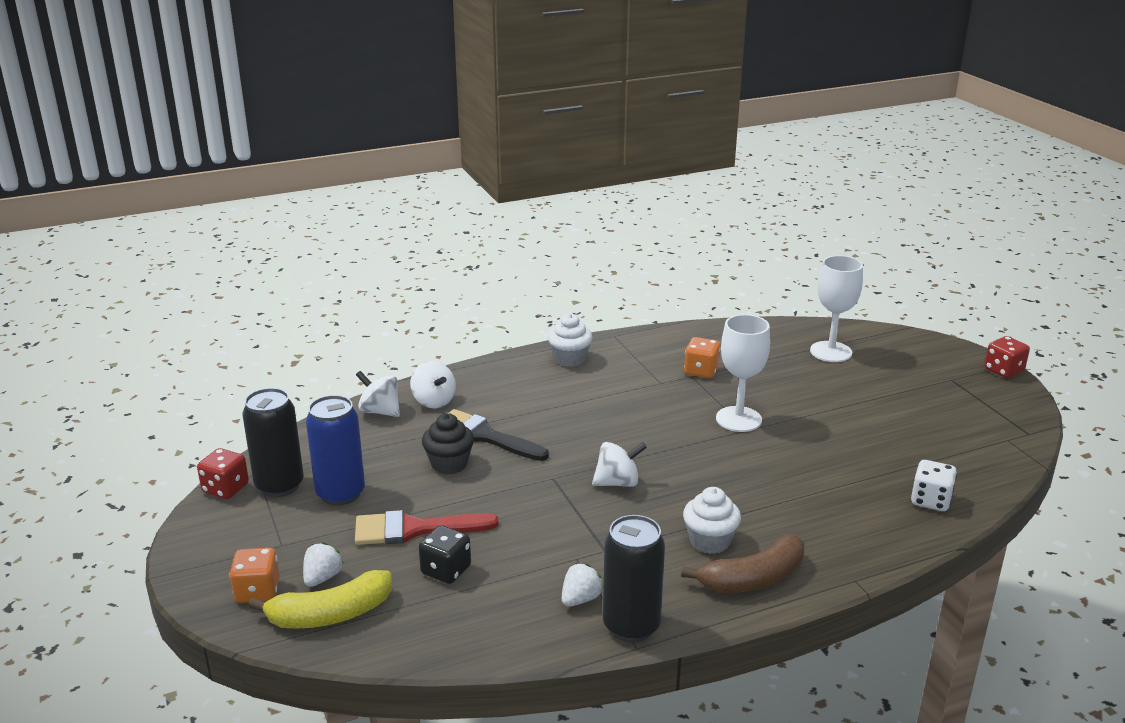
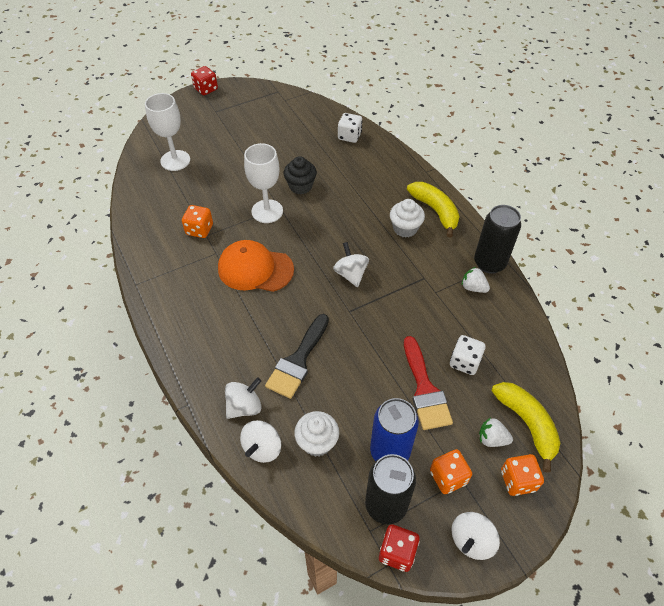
camera: 95 degrees left, 25 degrees up
(208, 542) = (471, 540): none -> white spinning top
(289, 534) = (448, 477): none -> orange dice
(446, 570) = (464, 362): black dice -> white dice
(449, 464) = (339, 379): black cupcake -> black cupcake (300, 186)
(570, 359) = (174, 313): white cupcake -> white cupcake (317, 442)
(632, 409) = (255, 269): none -> orange cap
(753, 579) = (435, 211): brown banana -> yellow banana

